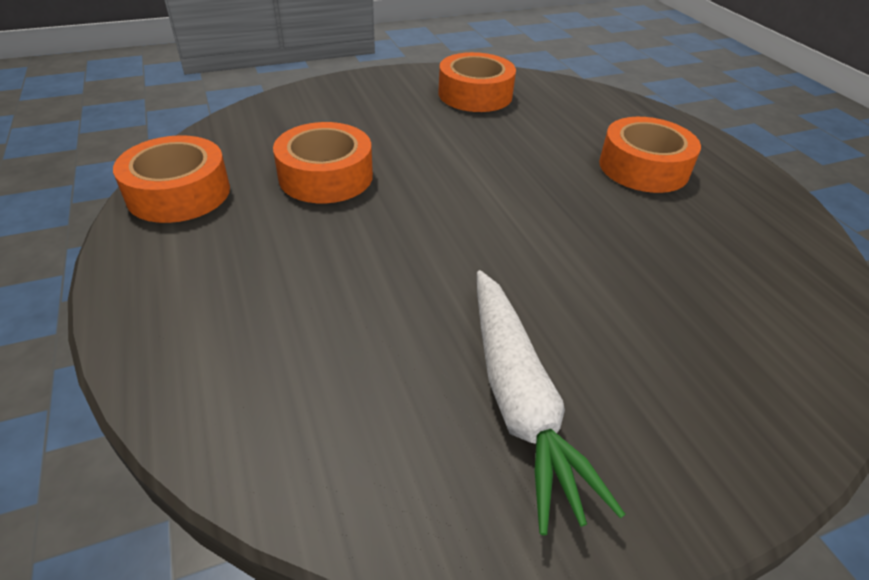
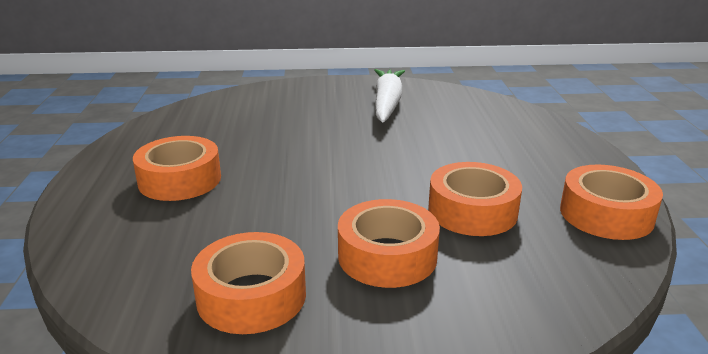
camera: 160 degrees left, 15 degrees down
(395, 127) = (387, 256): none -> orange tape

